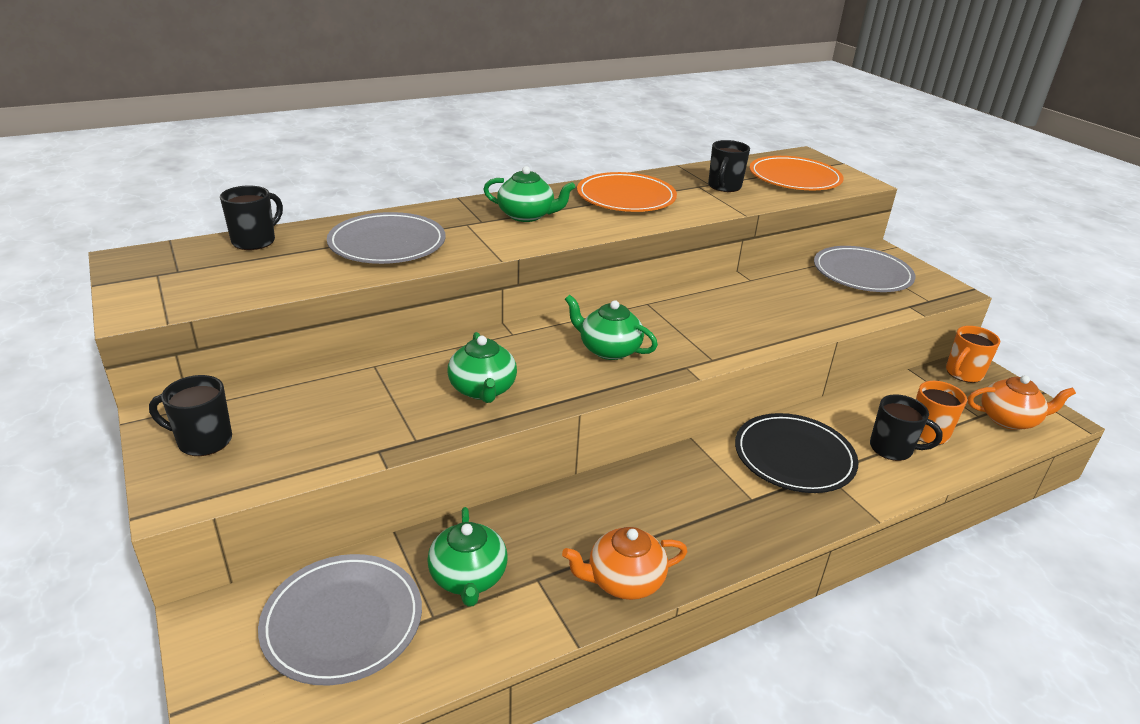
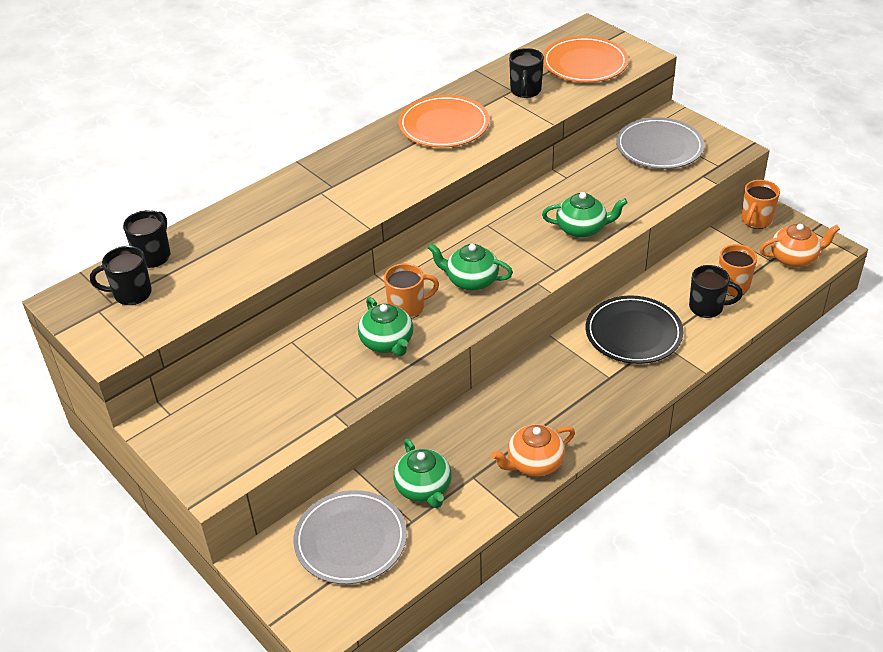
camera: 10 degrees left, 10 degrees up
(203, 441) = (199, 438): black mug -> black mug (131, 294)
(387, 243) = (265, 231): grey plate -> none
(523, 361) = (408, 308): none -> orange mug
(527, 215) = (367, 170): green teapot -> green teapot (582, 228)

